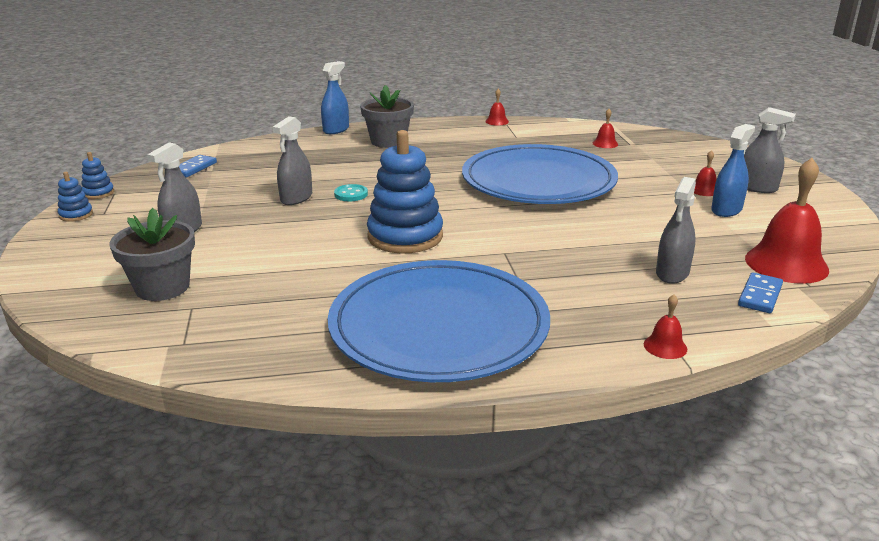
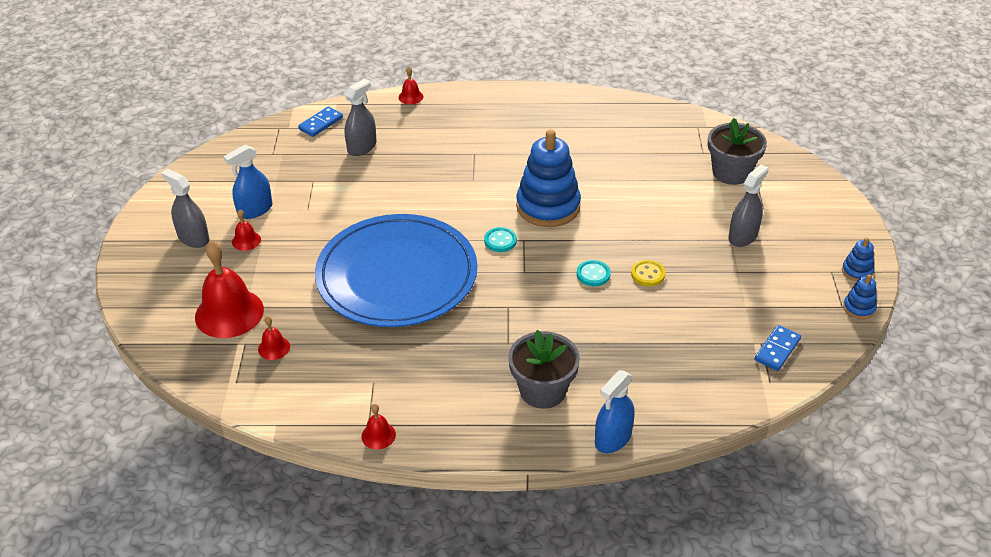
camera: 170 degrees left, 15 degrees up
(296, 198) = (648, 274): grey spray bottle -> yellow button
(439, 326) = (539, 122): blue plate -> none
(450, 208) = (500, 241): none -> turquoise button
(786, 264) = (273, 147): red bell -> red bell (229, 313)

